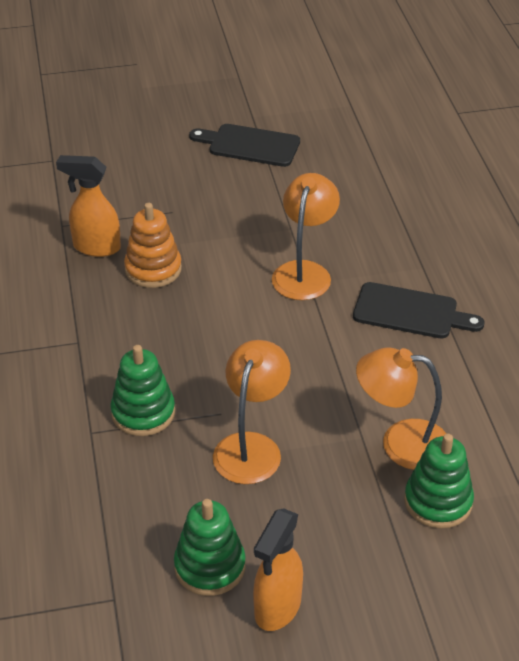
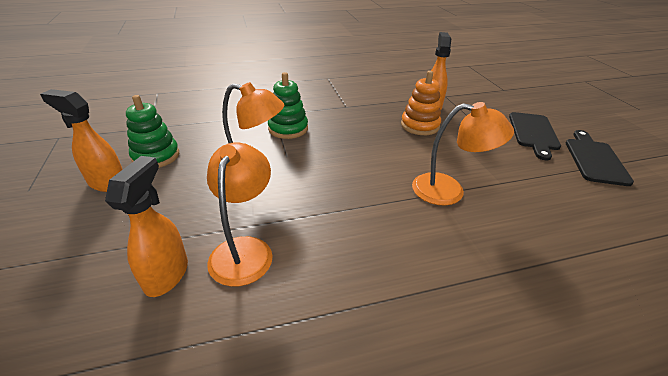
camera: 85 degrees right, 5 degrees down
(410, 312) = (421, 261): black cutting board -> black cutting board (533, 133)
(438, 501) = (167, 274): green stacking toy -> orange spray bottle

